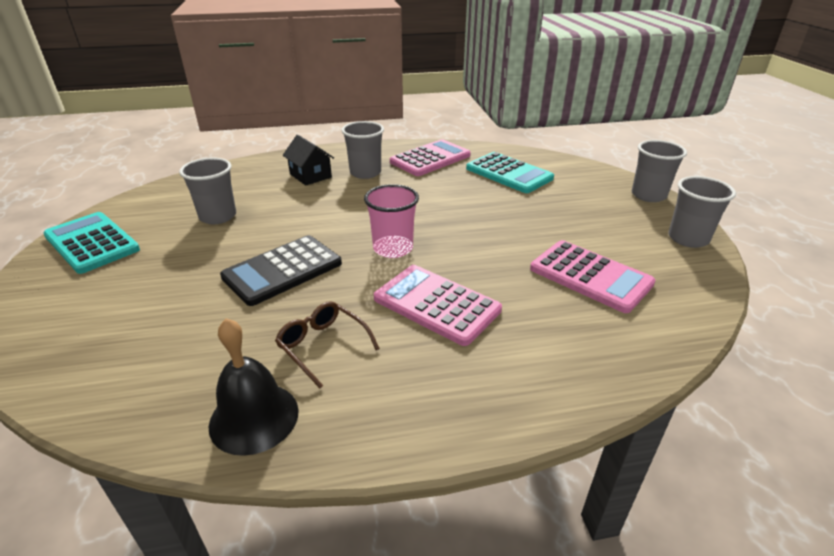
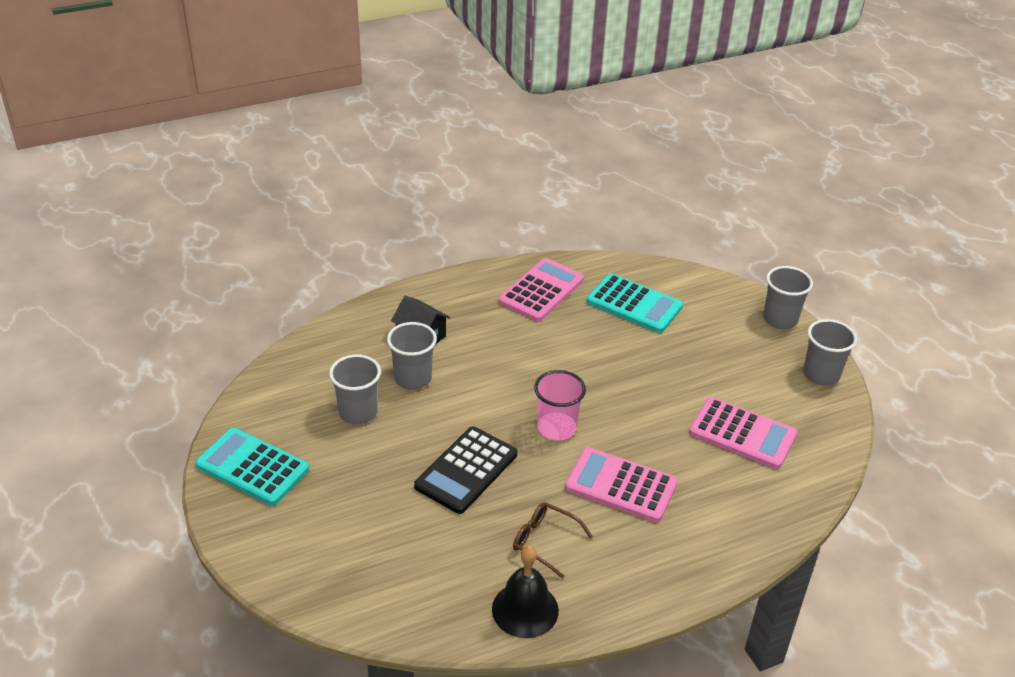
camera: 15 degrees left, 5 degrees up
(365, 173) = (479, 324): grey cup -> grey cup (413, 378)

